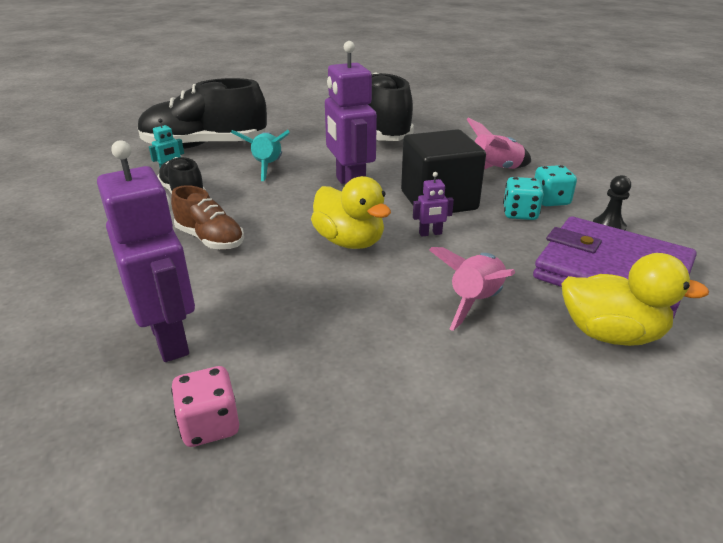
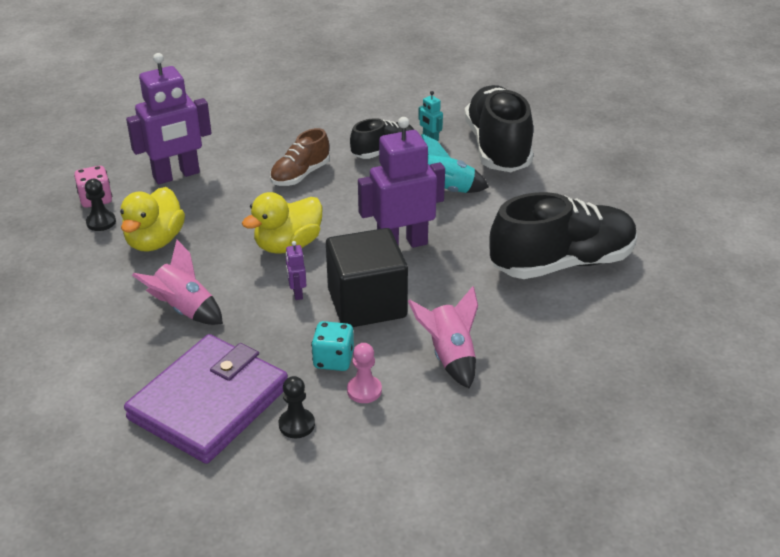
camera: 90 degrees right, 5 degrees up
(281, 407) = (101, 222): none -> black pawn
(550, 200) = (364, 390): turquoise dice -> pink pawn
(611, 334) = (124, 379): yellow duck -> yellow duck (155, 241)

